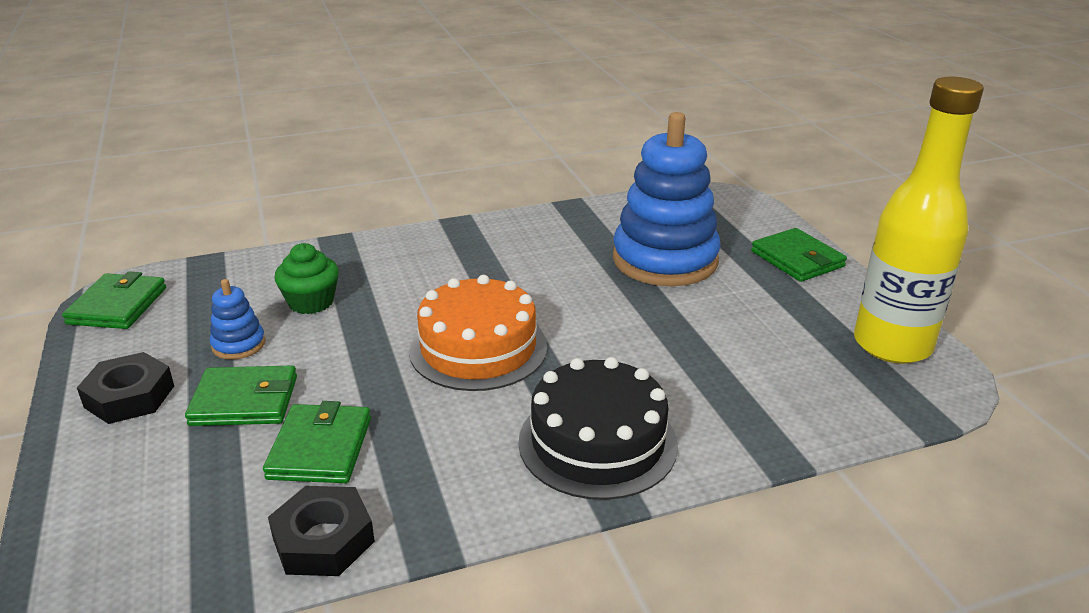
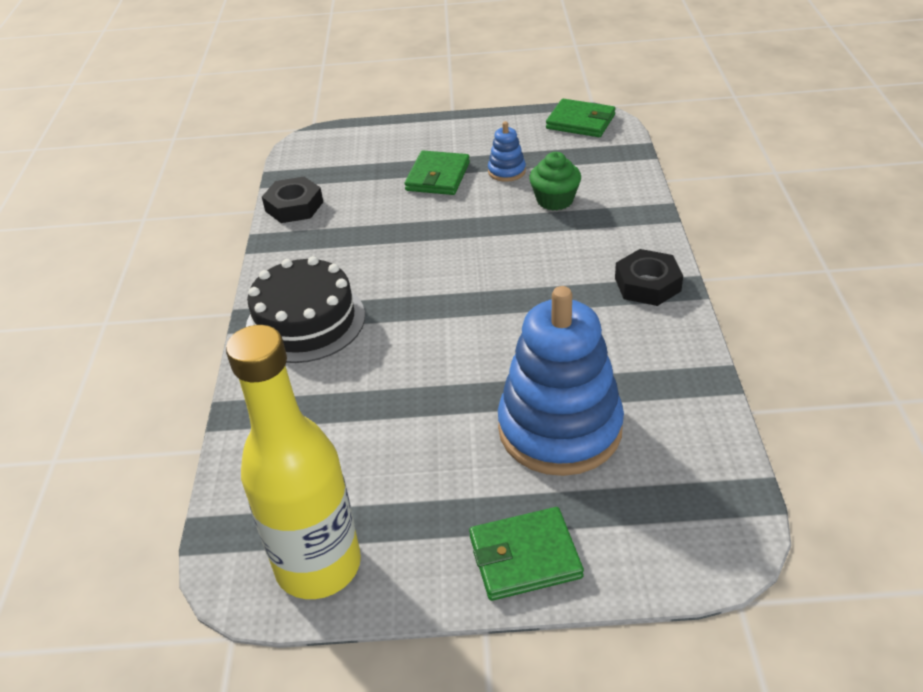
camera: 110 degrees right, 10 degrees up
(129, 396) = (464, 137): black nut -> black nut (647, 284)
(320, 448) = (372, 205): green wallet -> none
(478, 348) = (451, 278): orange cake -> none

